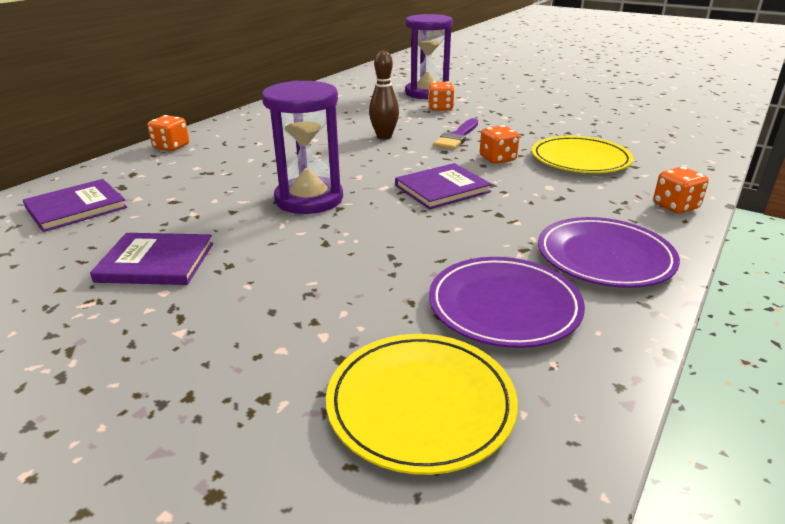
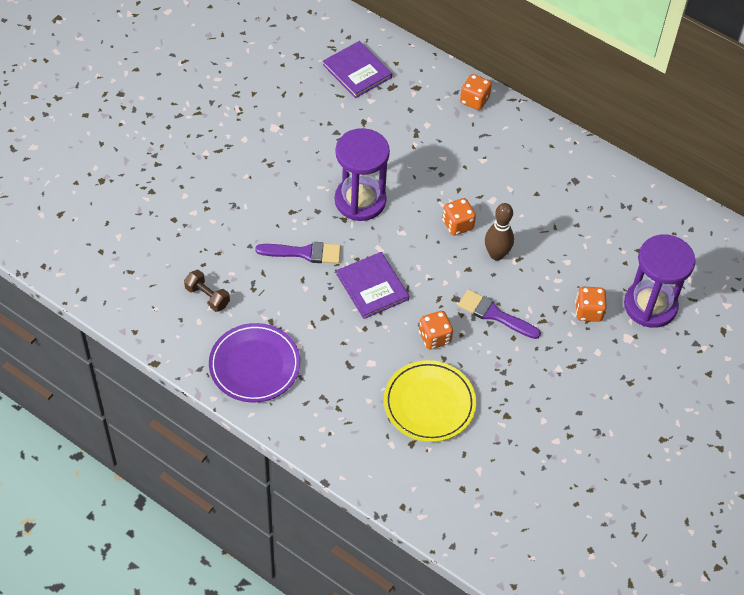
camera: 90 degrees right, 25 degrees up
(156, 262) = (277, 129): purple book -> none
(399, 231) = (304, 253): none -> purple brush
(420, 404) = (136, 249): yellow plate -> none
(504, 306) = (207, 297): purple plate -> brown dumbbell
(675, 206) = (326, 441): orange dice -> orange dice (457, 224)

